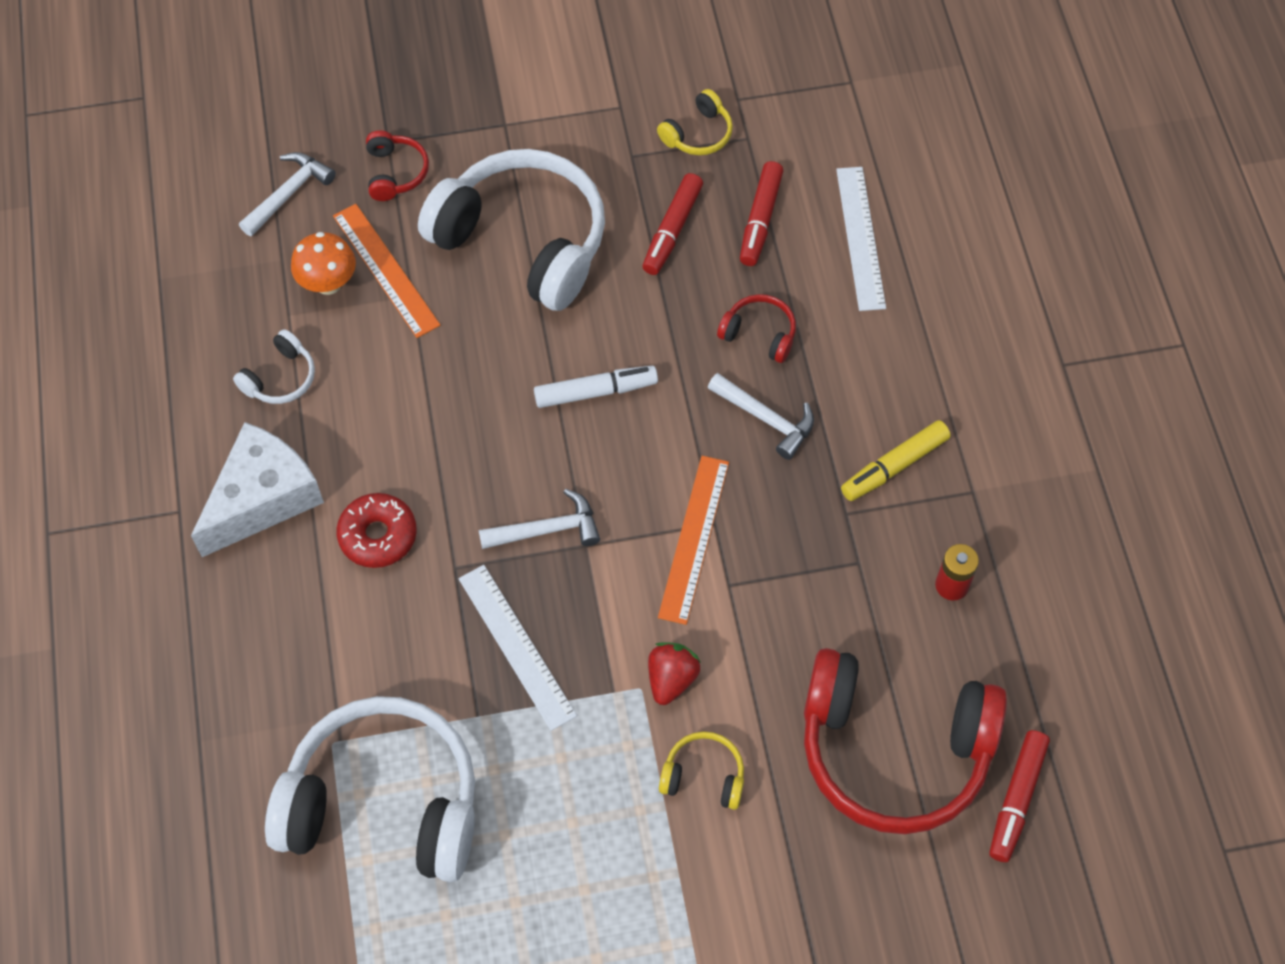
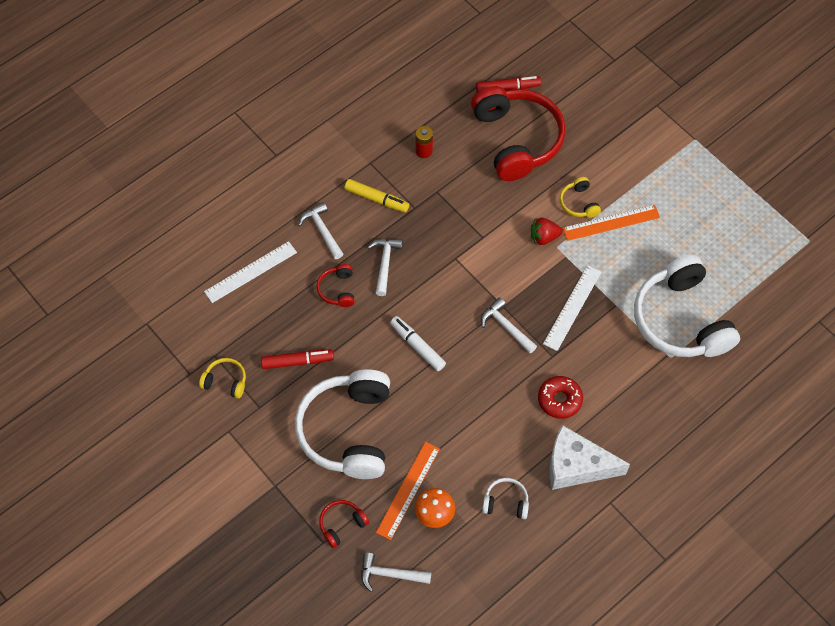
camera: 120 degrees left, 0 degrees up
(694, 538) = (469, 262): orange ruler -> orange ruler (611, 223)
(760, 220) = (266, 323): red marker -> none
(879, 362) = (322, 230): none -> white hammer

